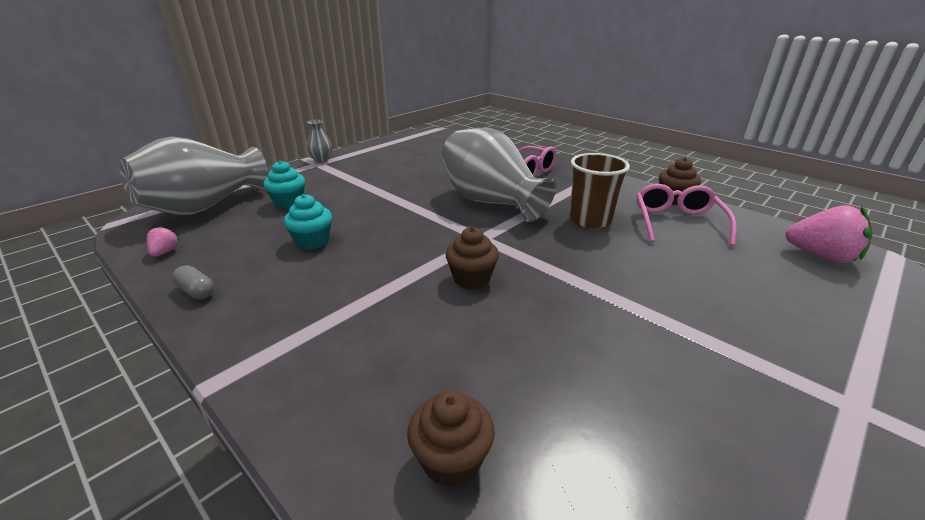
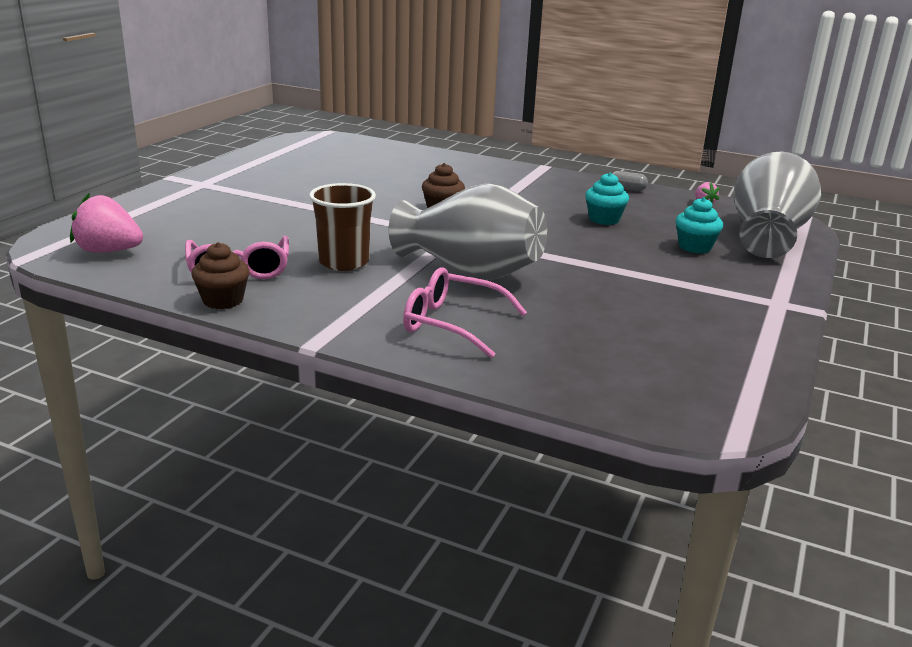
camera: 160 degrees right, 5 degrees down
(321, 159) = (788, 310): grey vase -> none
(451, 460) = (409, 161): brown cupcake -> none

